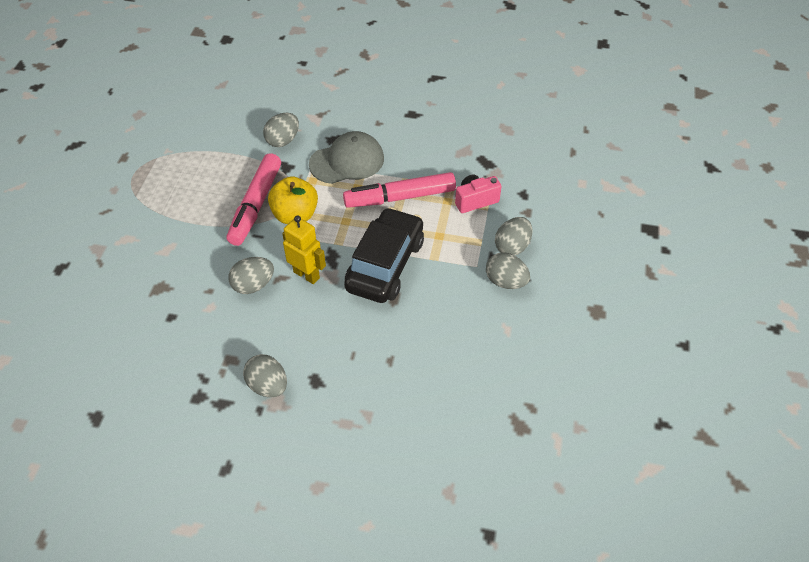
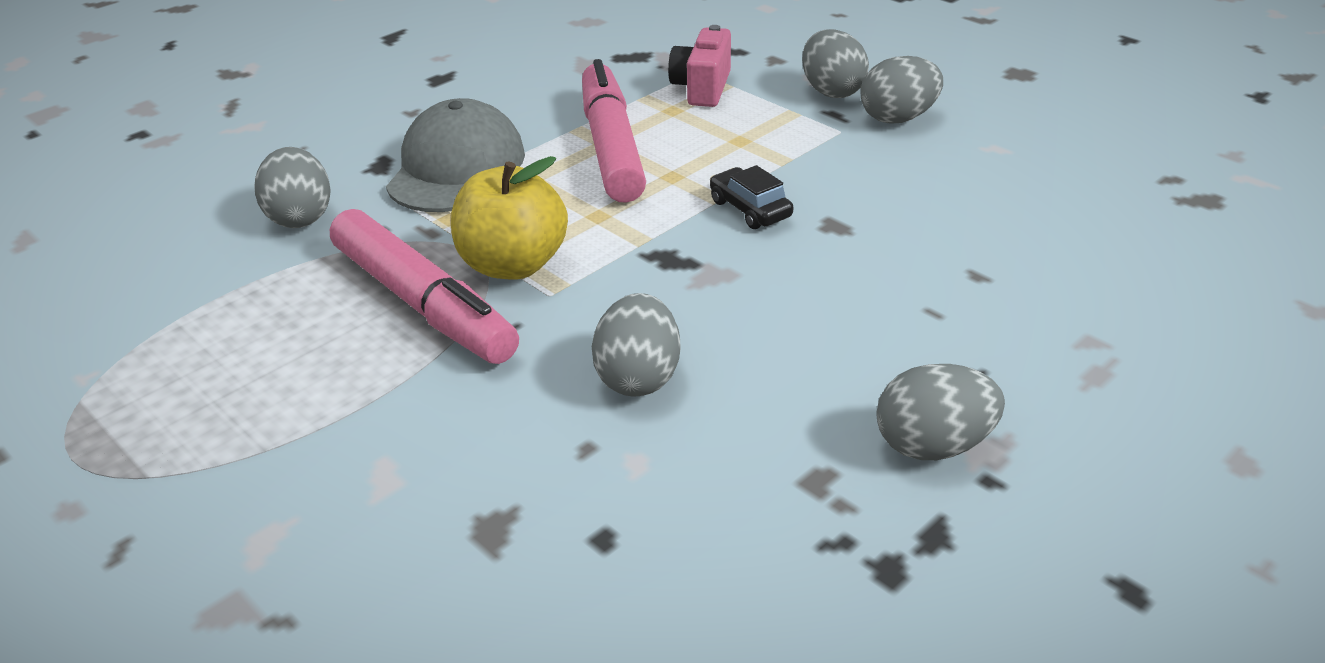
camera: 55 degrees left, 15 degrees down
(306, 275) = (682, 300): yellow robot -> none
(385, 265) = (750, 209): black car -> black car, size x0.41
(400, 197) = (611, 146): pink marker -> pink marker turned 150 degrees clockwise

